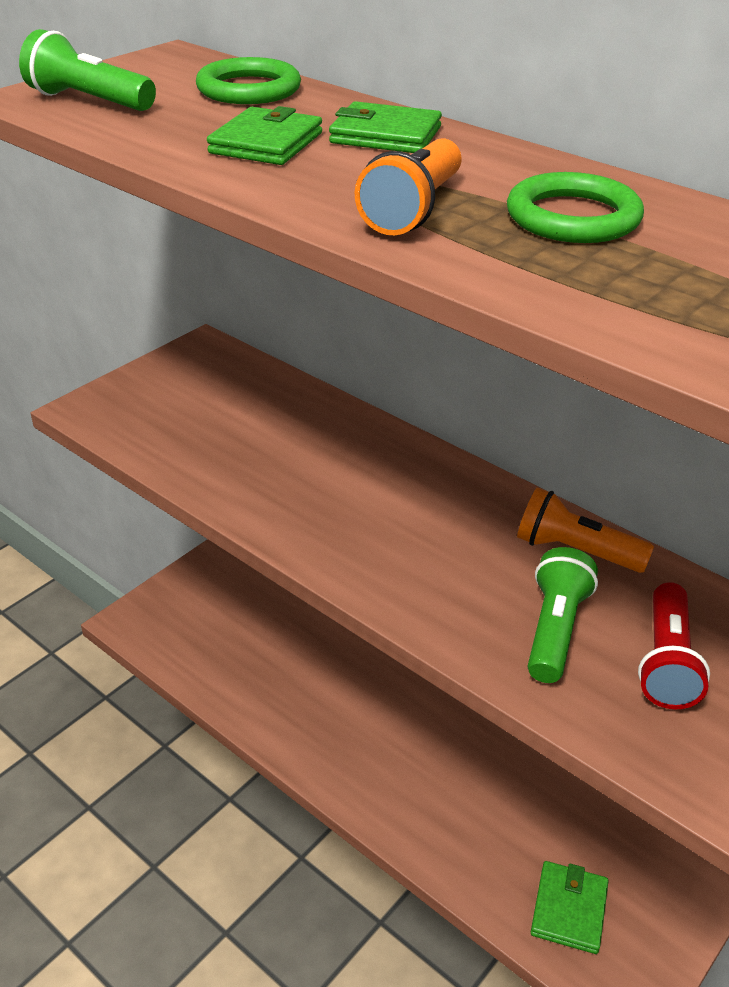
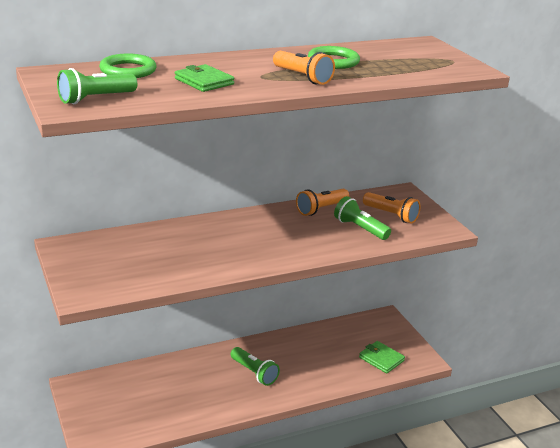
camera: 65 degrees left, 10 degrees down
(384, 729) = (254, 373): none -> green flashlight
(385, 135) = (222, 64): green wallet -> none
(666, 662) = (391, 215): red flashlight -> orange flashlight

